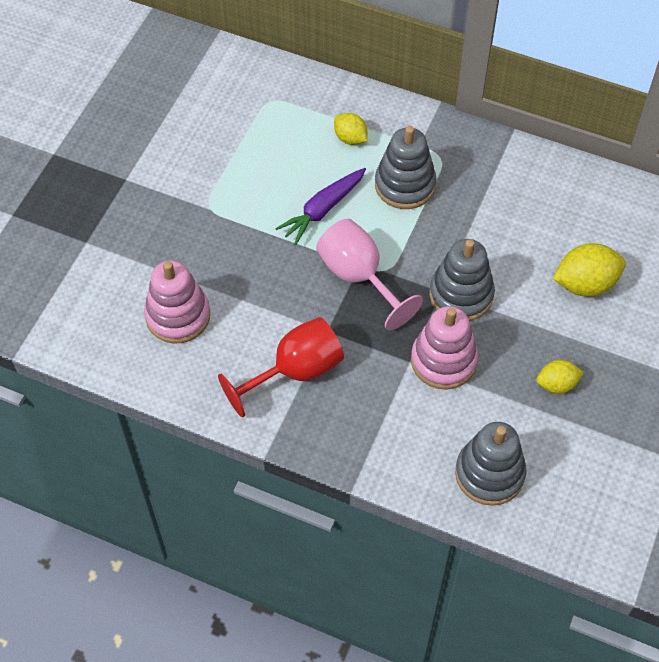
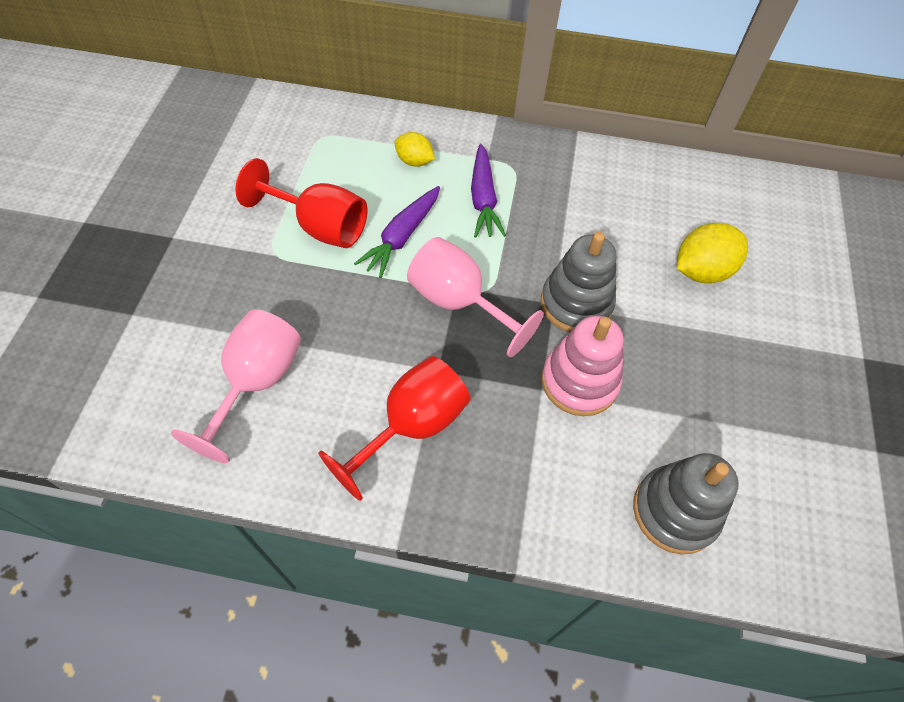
camera: 15 degrees left, 0 degrees up
(178, 316) = (256, 383): pink stacking toy -> pink goblet
(252, 189) = (319, 226): none -> red goblet
(405, 185) = (483, 199): grey stacking toy -> purple carrot
(556, 384) = (712, 386): yellow lemon -> none

